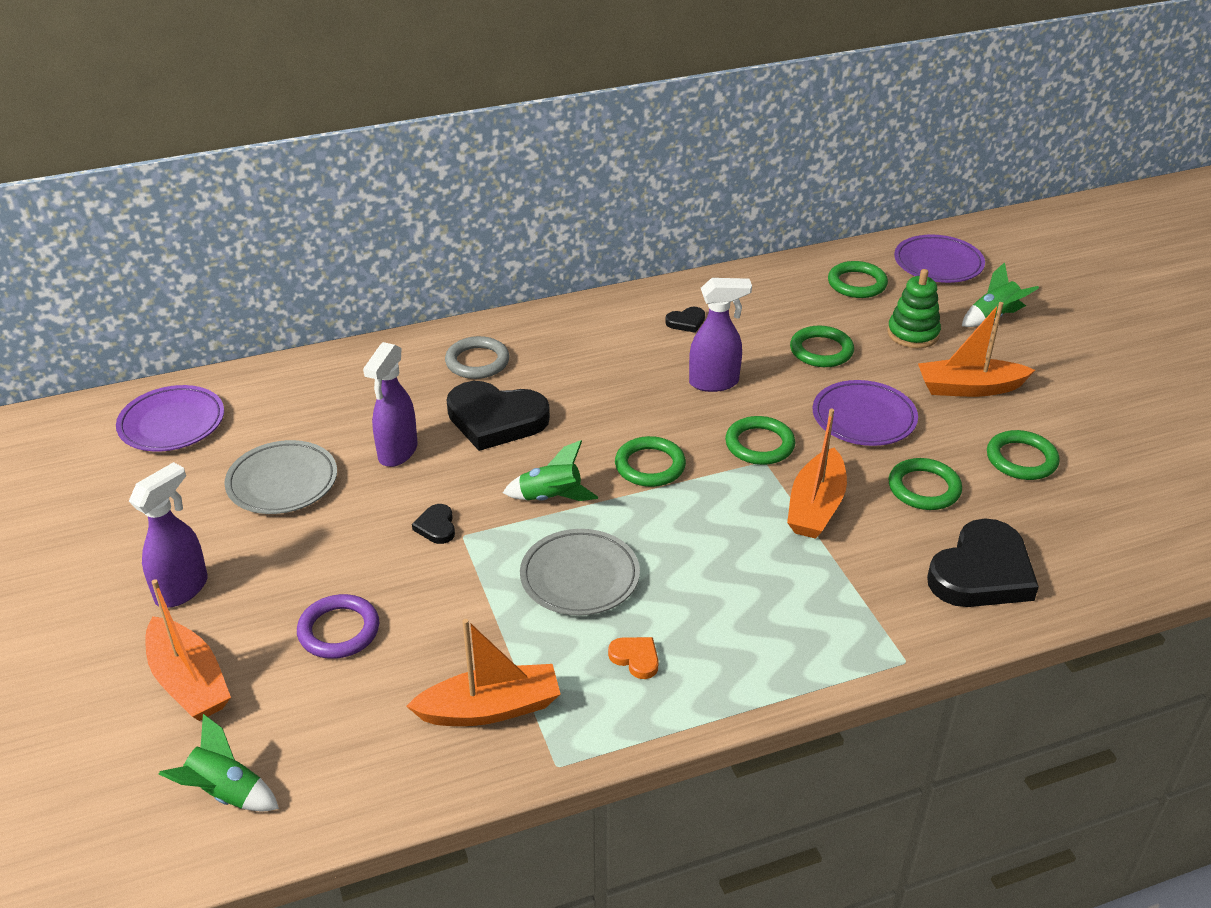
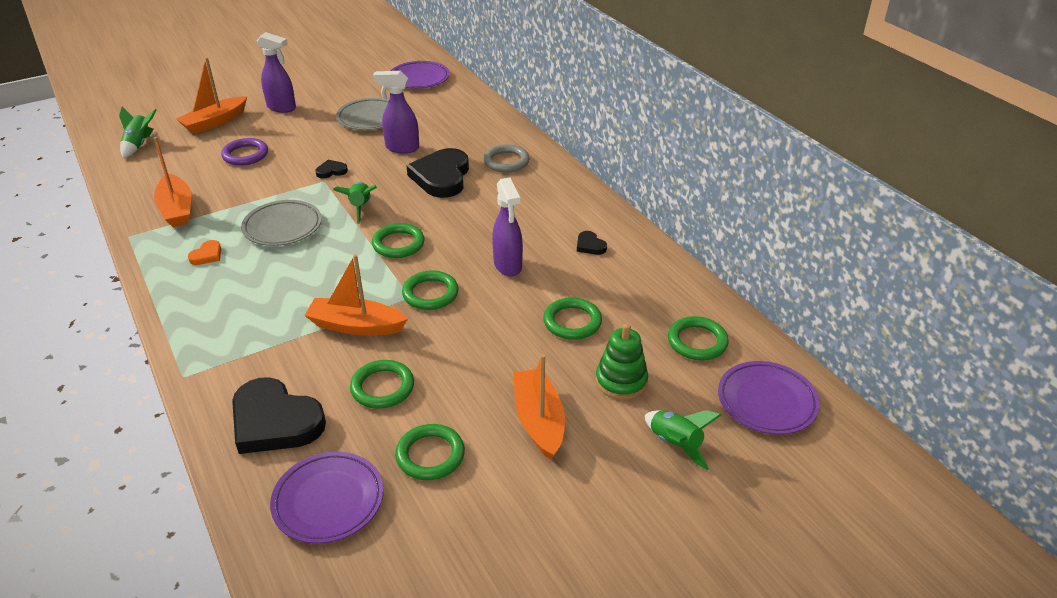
camera: 80 degrees right, 0 degrees up
(863, 418) = (476, 350): purple plate -> purple plate (328, 501)

